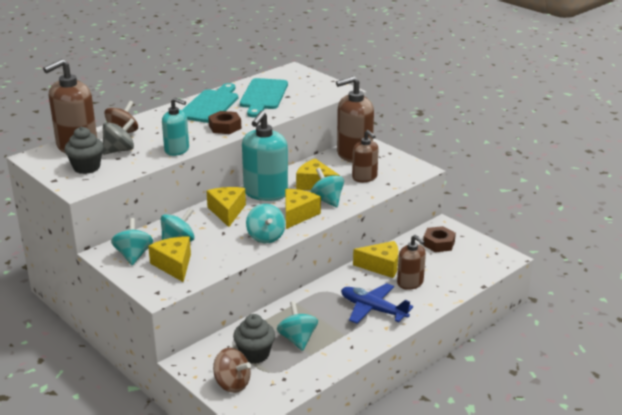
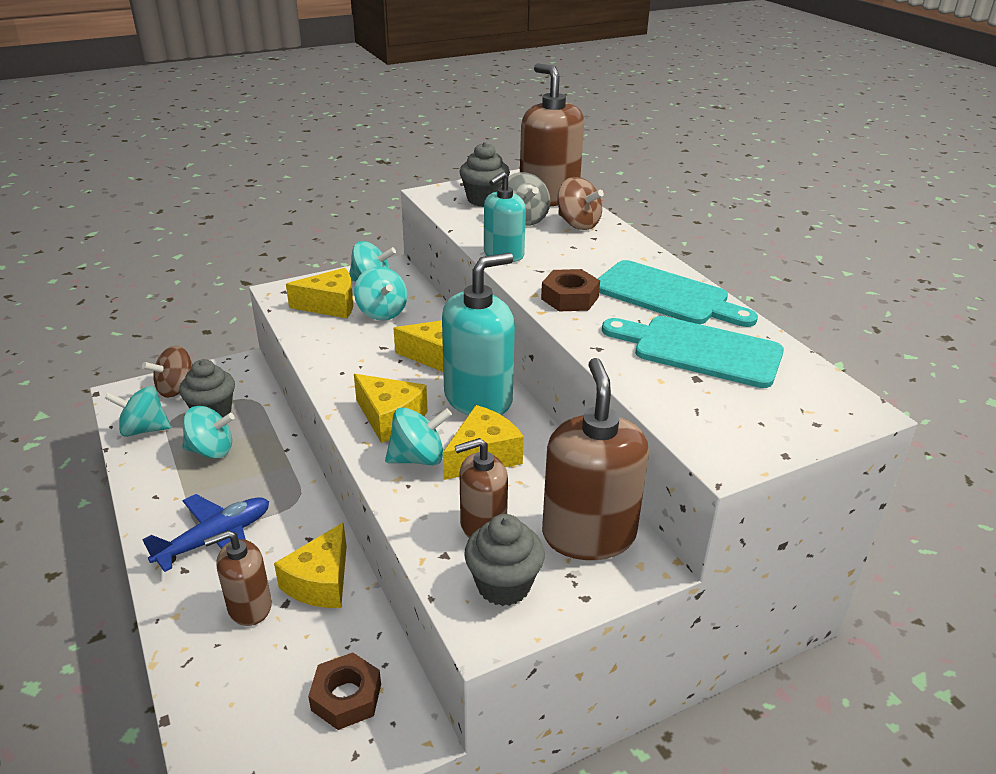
camera: 105 degrees right, 5 degrees up
(265, 193) = (478, 398): turquoise soap dispenser -> turquoise soap dispenser turned 105 degrees clockwise
(266, 237) = (346, 379): turquoise spinning top -> turquoise spinning top (144, 429)
(395, 168) = (503, 585): none -> grey cupcake

